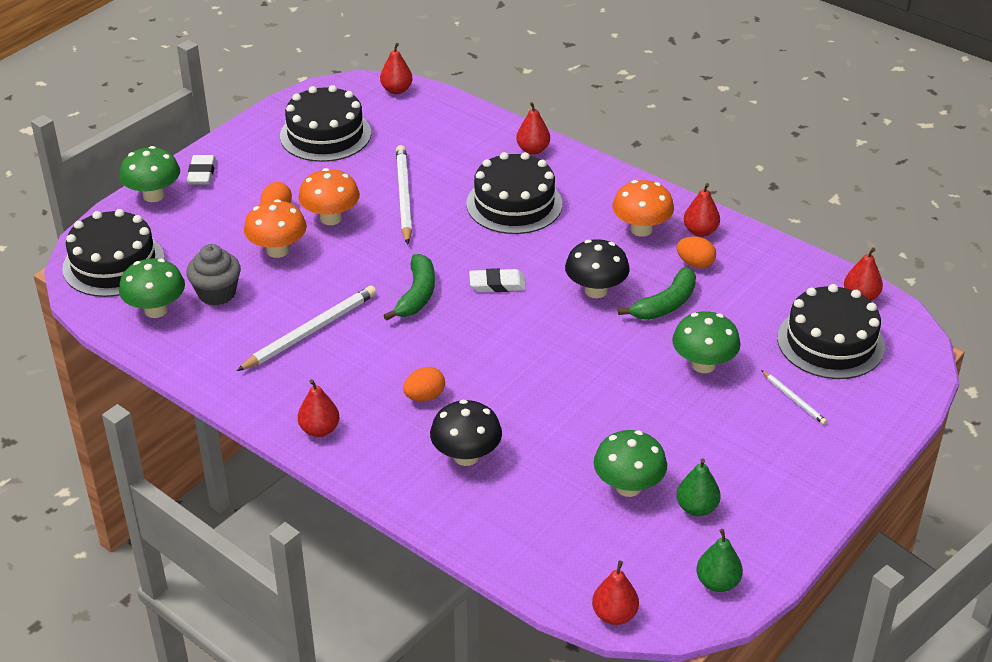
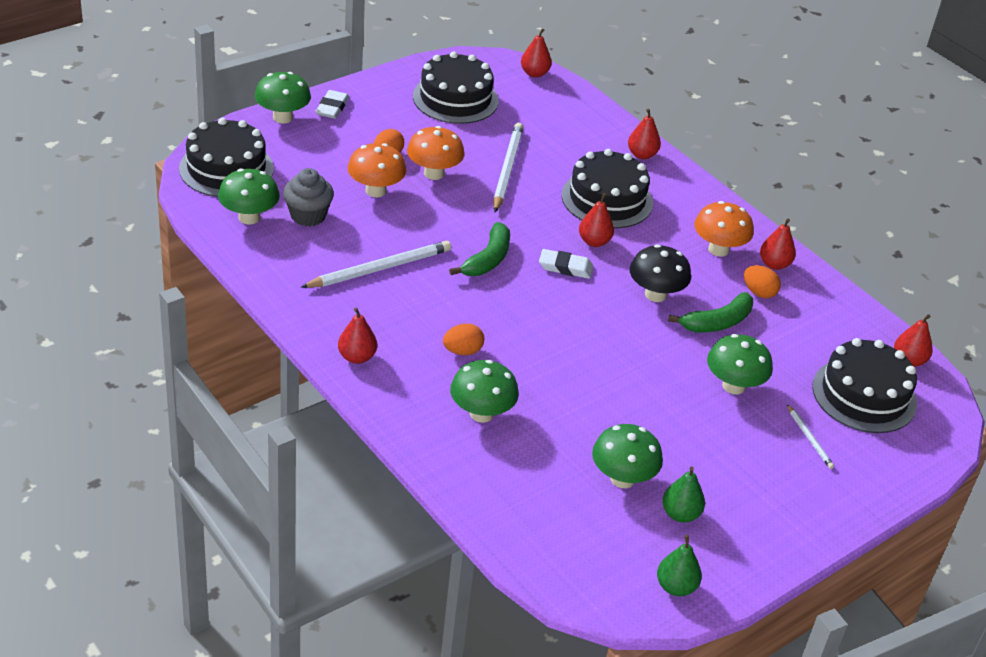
camera: 10 degrees right, 0 degrees up
(466, 456) = (481, 413): black mushroom -> green mushroom
(614, 615) = (568, 590): red pear -> red pear (594, 242)

